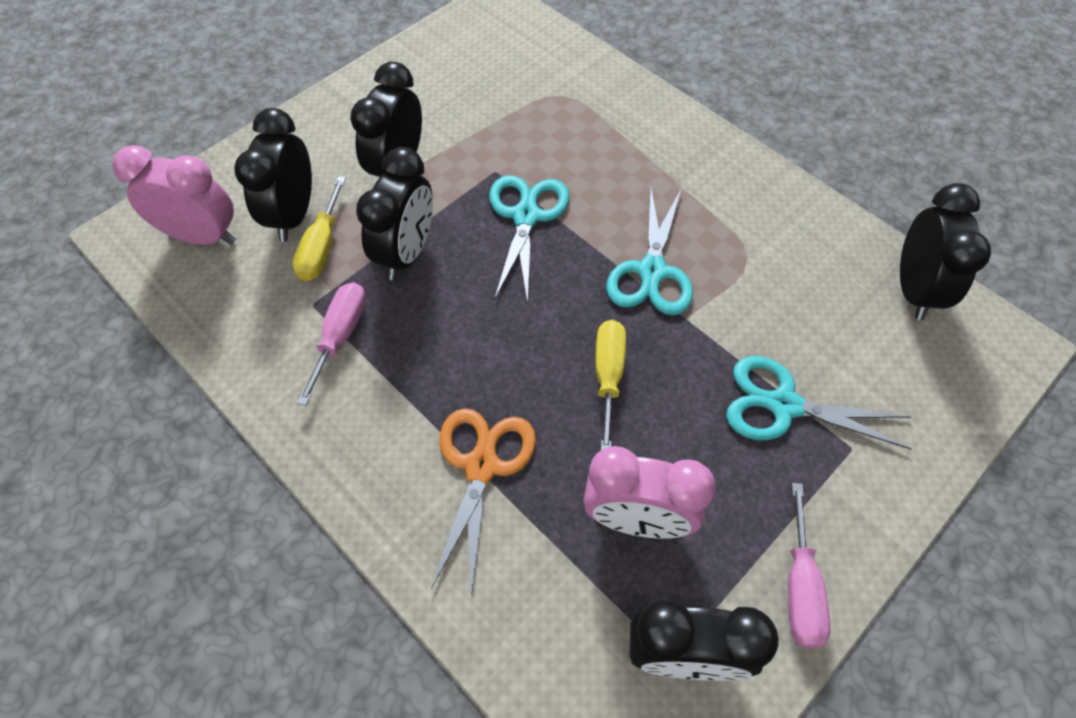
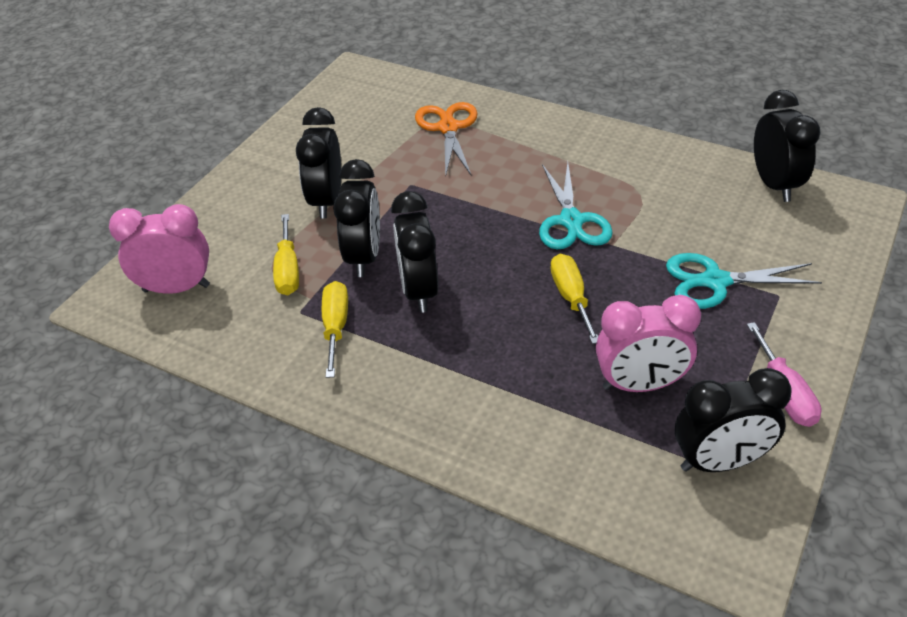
camera: 15 degrees left, 15 degrees down
(293, 215) = (252, 254): black clock -> black clock (419, 291)
(340, 336) = (335, 327): pink screwdriver -> yellow screwdriver
(481, 466) = (499, 383): orange scissors -> orange scissors (448, 128)
(526, 216) = (451, 208): turquoise scissors -> none

